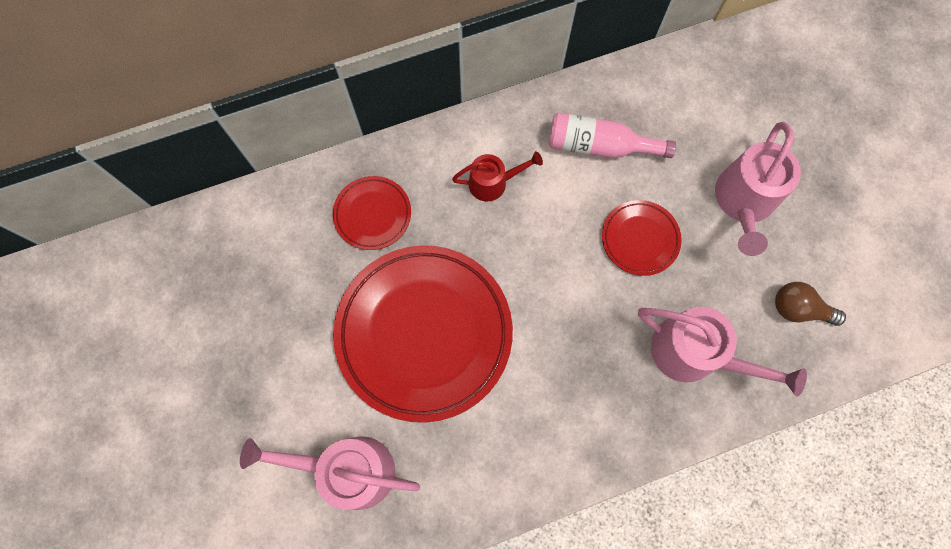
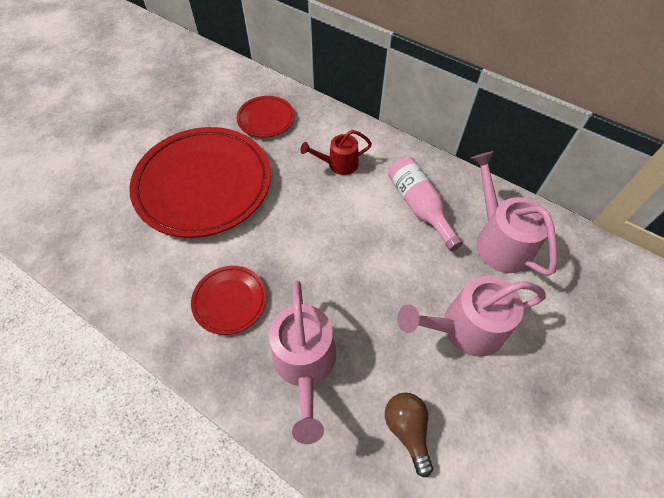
camera: 55 degrees right, 15 degrees down
(347, 470) = (85, 196): pink watering can -> pink watering can (498, 240)
(493, 182) = (338, 164): red watering can -> red watering can turned 120 degrees clockwise
(640, 239) = (370, 271): red plate -> red plate (230, 301)

